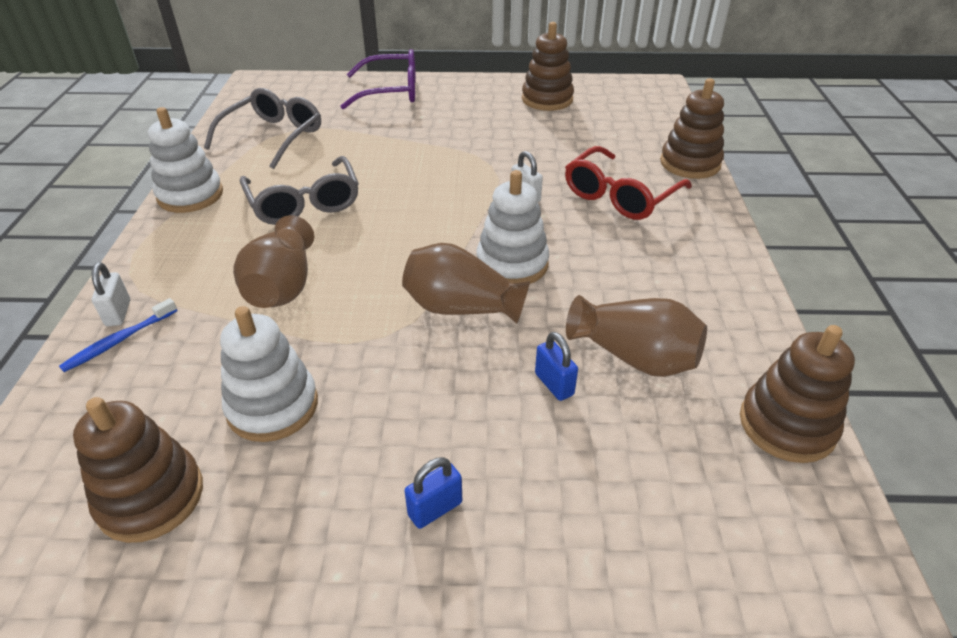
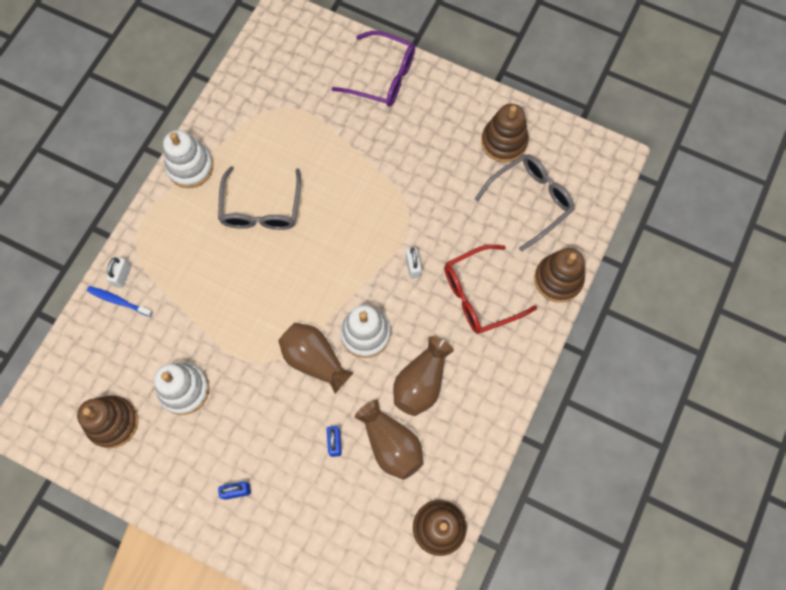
camera: 25 degrees right, 30 degrees up
(119, 341) = (118, 301): blue toothbrush -> blue toothbrush turned 45 degrees clockwise
(273, 136) = (268, 111): grey glasses -> grey glasses (530, 200)
(282, 286) = (219, 292): brown vase -> brown vase (421, 382)

